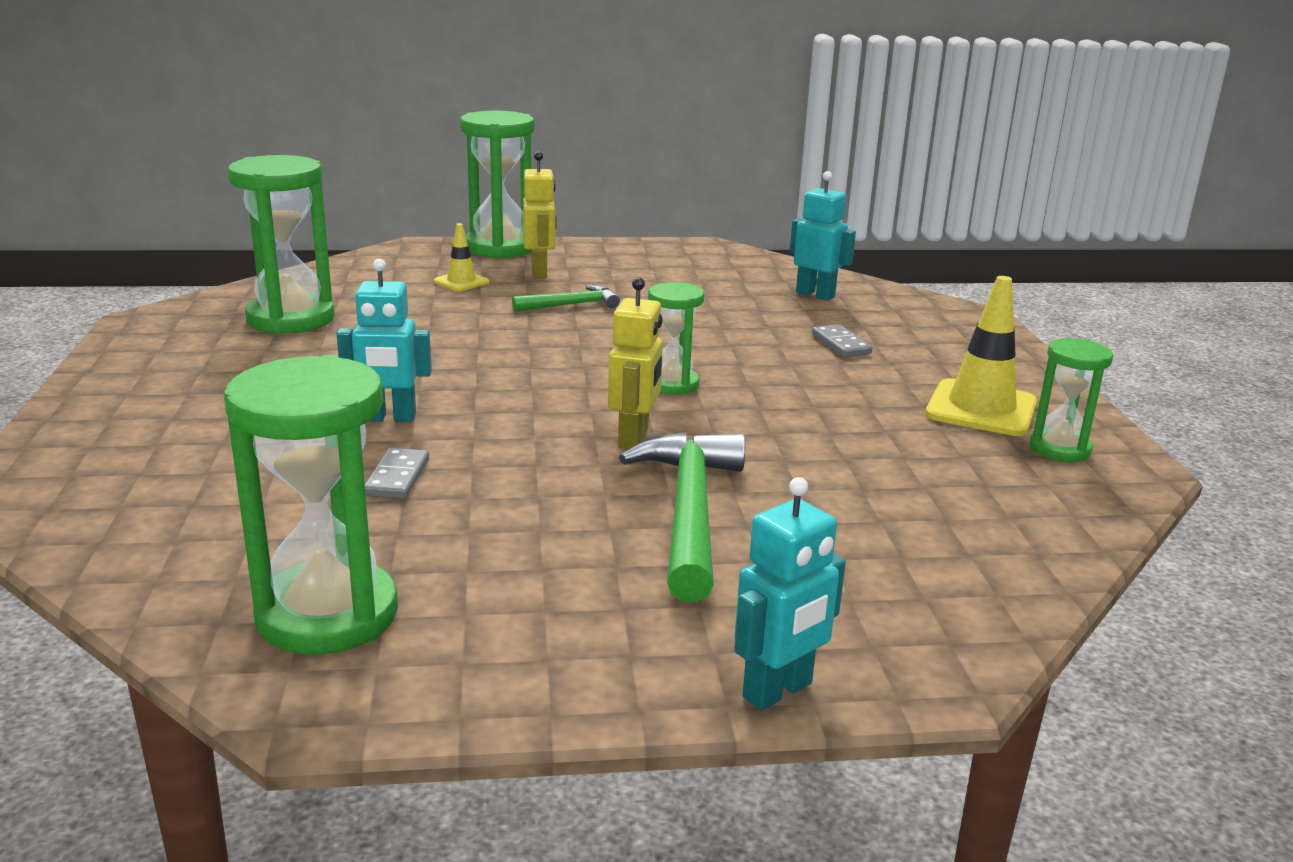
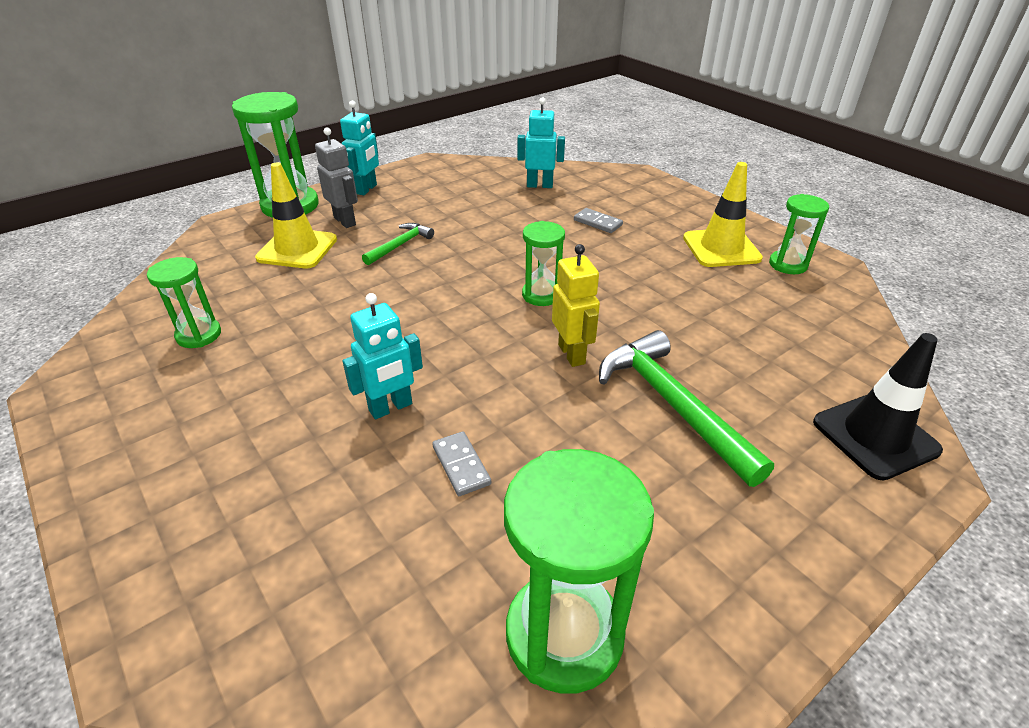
camera: 30 degrees left, 15 degrees up
(291, 319) = (199, 335): green hourglass -> green hourglass, size x0.57
(461, 282) = (297, 249): yellow traffic cone -> yellow traffic cone, size x1.84
(540, 272) = (345, 221): yellow robot -> grey robot
(778, 691) = (877, 532): turquoise robot -> turquoise robot (366, 189)
(916, 624) = (875, 436): none -> black traffic cone

